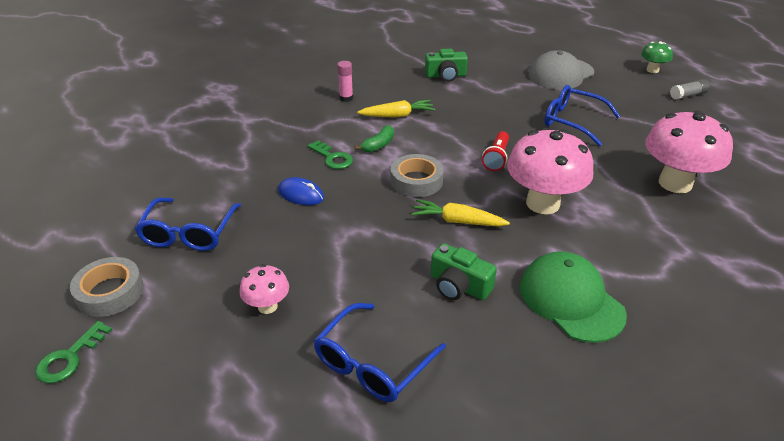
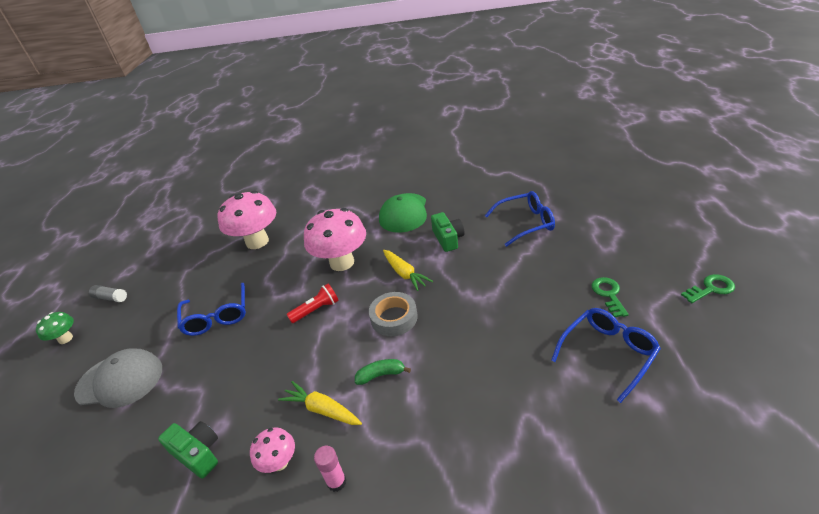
camera: 135 degrees left, 0 degrees up
(110, 292) = (684, 325): grey tape -> none
(267, 306) = (567, 270): pink mushroom -> pink mushroom (279, 462)
(301, 194) = (492, 349): blue mouse -> none
(332, 158) = (434, 380): green key -> green key (608, 294)

